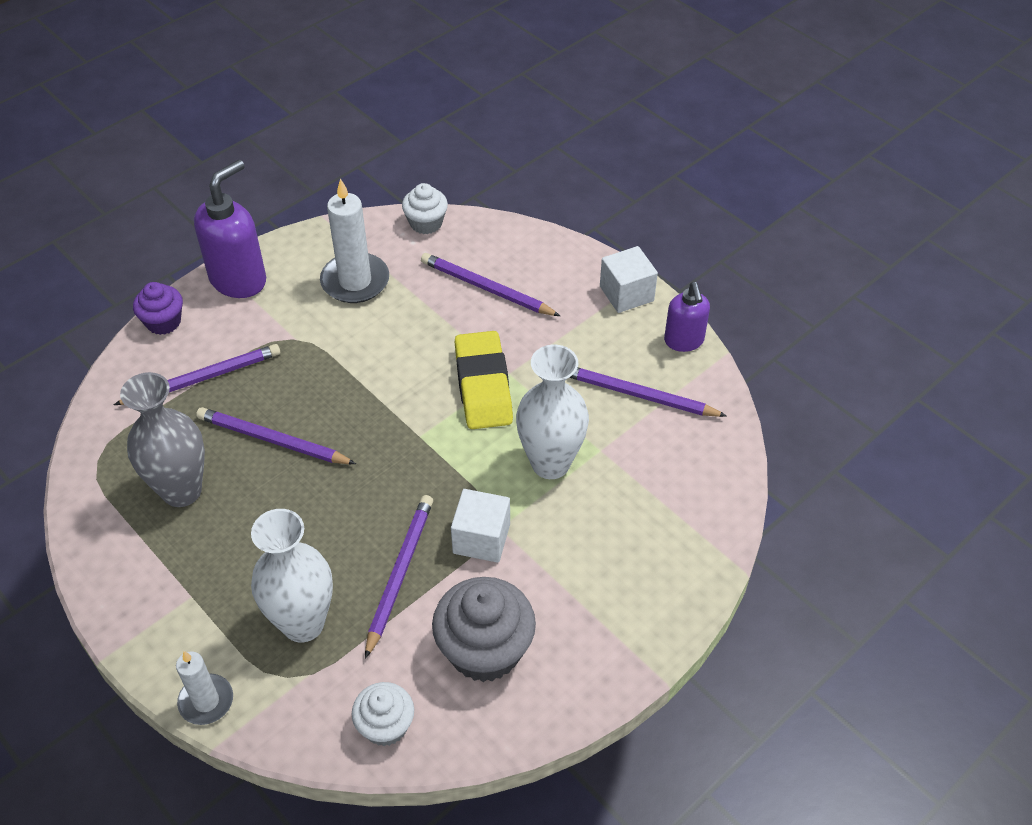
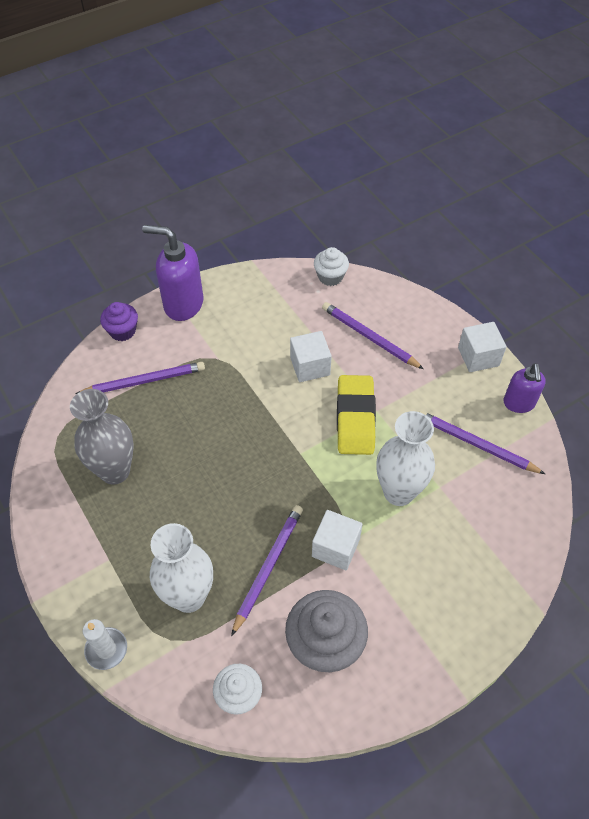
camera: 10 degrees right, 5 degrees up
(239, 279) = (183, 304): purple soap dispenser -> purple soap dispenser turned 120 degrees counterclockwise
(273, 440) = (188, 440): purple pencil -> none
(355, 281) = (269, 317): white candle -> none
(416, 332) = (310, 366): none -> white cube

